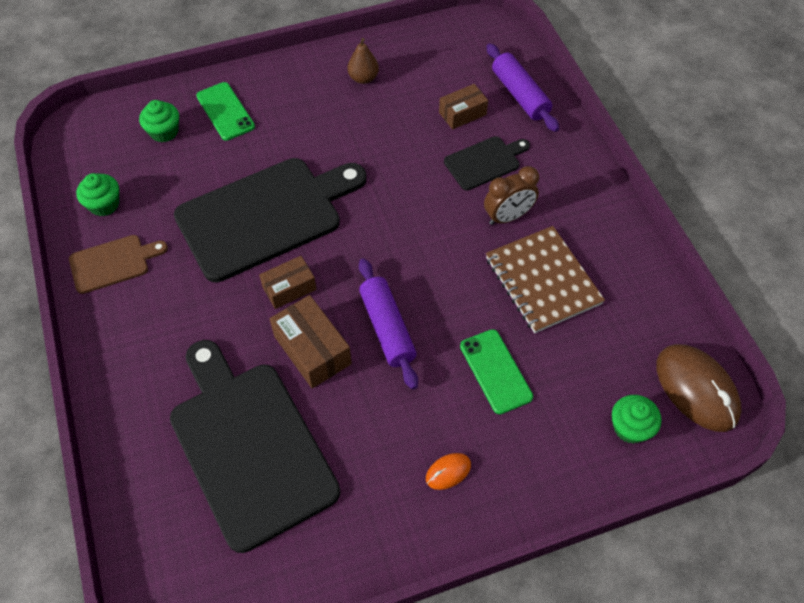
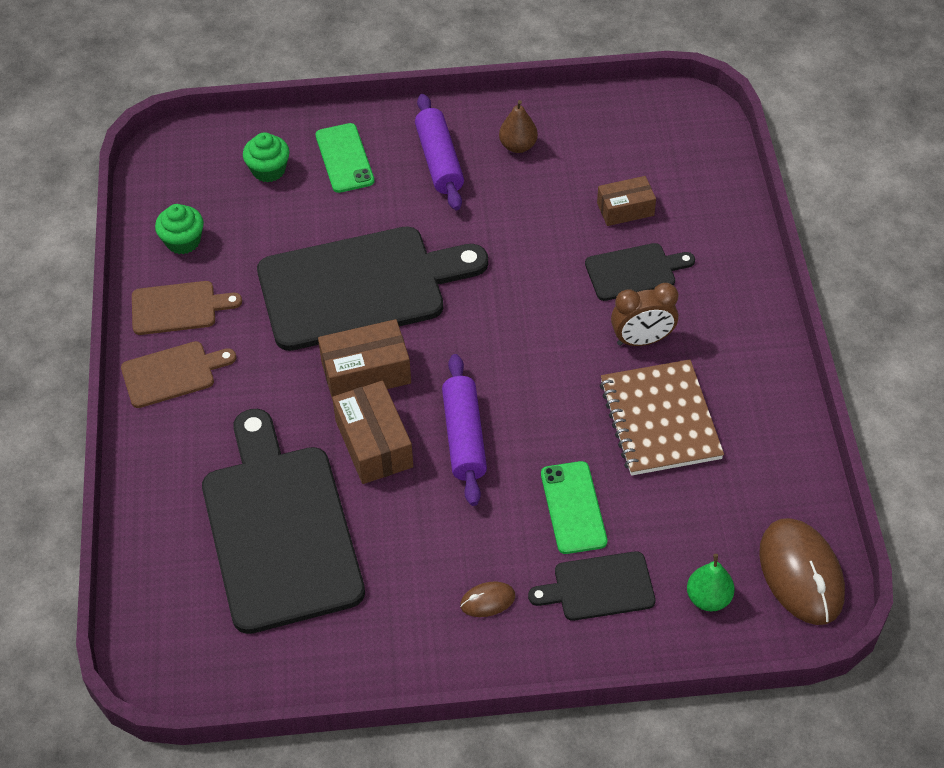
camera: 15 degrees right, 5 degrees down
(121, 322) = (172, 374): none -> brown cutting board
(289, 288) = (366, 372): brown box -> brown box, size x1.50
(448, 472) = (487, 601): orange mouse -> brown mouse
(520, 95) = (703, 199): purple rolling pin -> purple rolling pin (439, 161)
(537, 438) = (598, 587): none -> black cutting board
(630, 427) = (708, 598): green cupcake -> green pear

